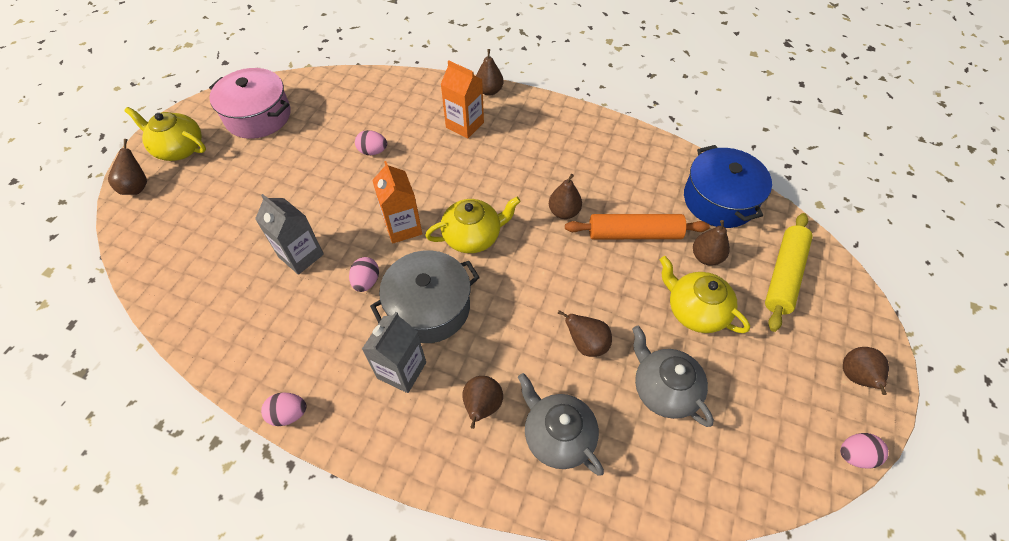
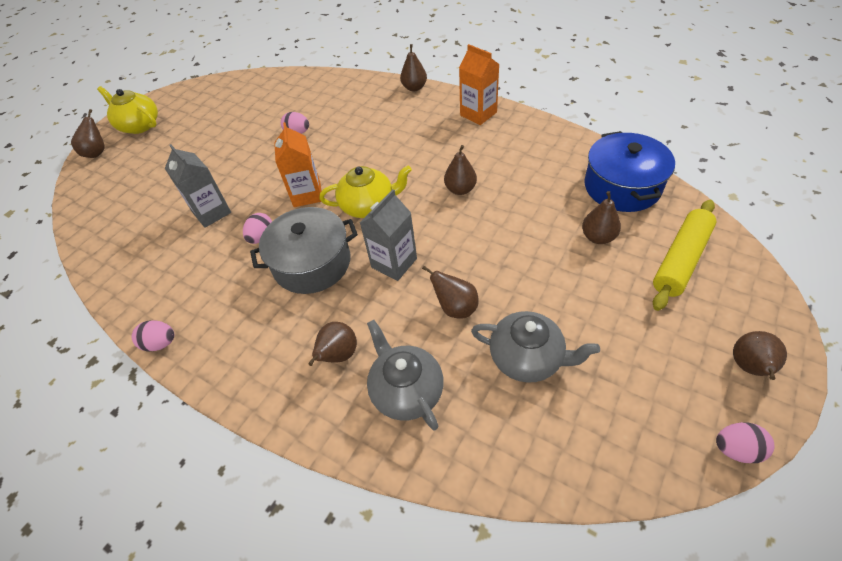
camera: 15 degrees right, 5 degrees down
(258, 116) = (210, 103): pink pot -> none
(401, 370) = (272, 315): grey carton -> grey carton (394, 263)
(465, 125) = (385, 114): orange carton -> orange carton (478, 114)
(634, 234) = (526, 212): orange rolling pin -> none
(664, 389) = (527, 358): grey teapot -> grey teapot turned 135 degrees clockwise
(695, 310) = (576, 286): yellow teapot -> none

